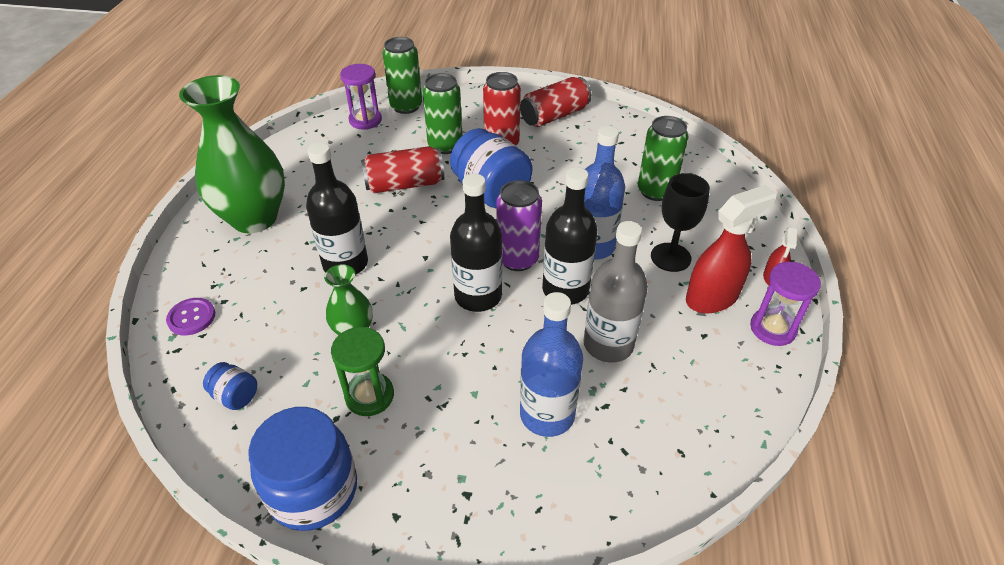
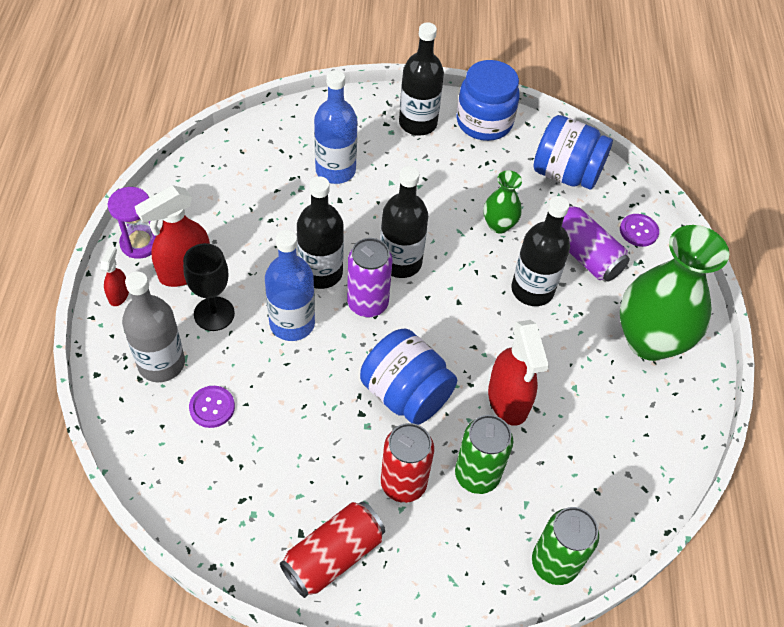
camera: 170 degrees right, 10 degrees up
(235, 396) = (565, 173): blue jar -> blue jar, size x2.15
(271, 295) = (584, 254): none -> purple can
(365, 120) = (600, 524): purple hourglass -> none
(369, 396) = (468, 177): green hourglass -> none
(404, 184) = (508, 400): red can -> red spray bottle
(417, 493) = (418, 123): none -> black bottle
(608, 344) = (285, 223): grey bottle -> grey bottle (161, 363)
(655, 191) = (212, 407): green can -> purple button

